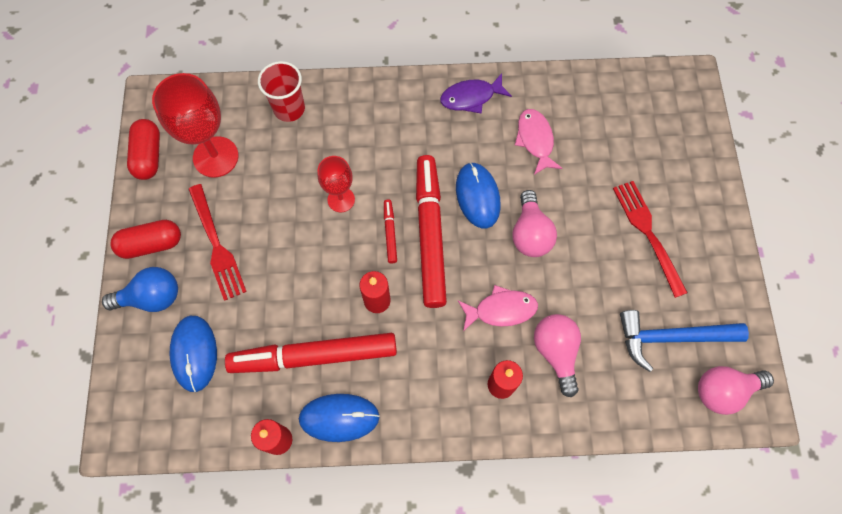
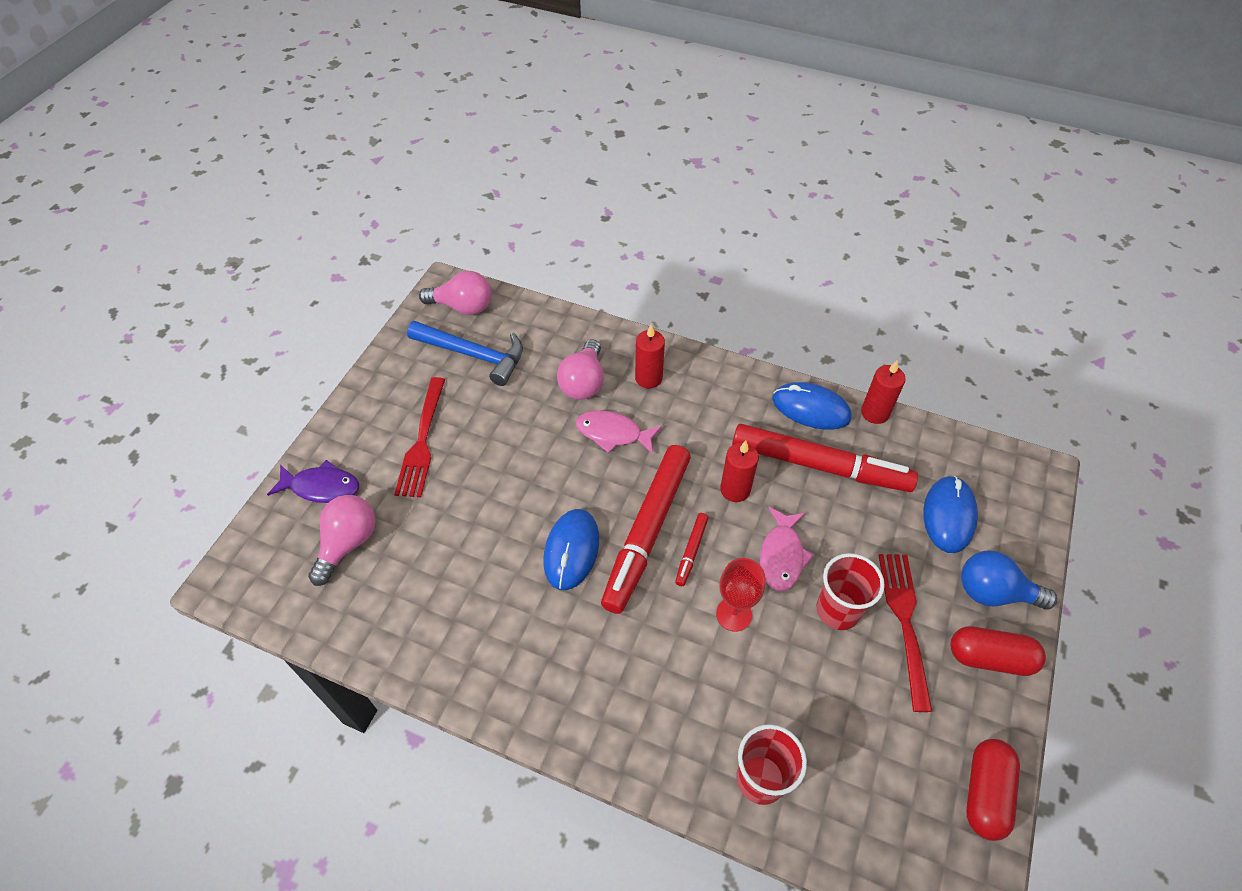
camera: 155 degrees left, 15 degrees down
(216, 157) = (885, 747): red goblet -> none
(267, 233) = (837, 610): none -> red cup
(471, 97) = (505, 680): purple fish -> purple fish (322, 487)
(530, 233) = (539, 488): pink light bulb -> pink light bulb (348, 543)
(535, 140) = (464, 587): pink fish -> pink fish (782, 556)

